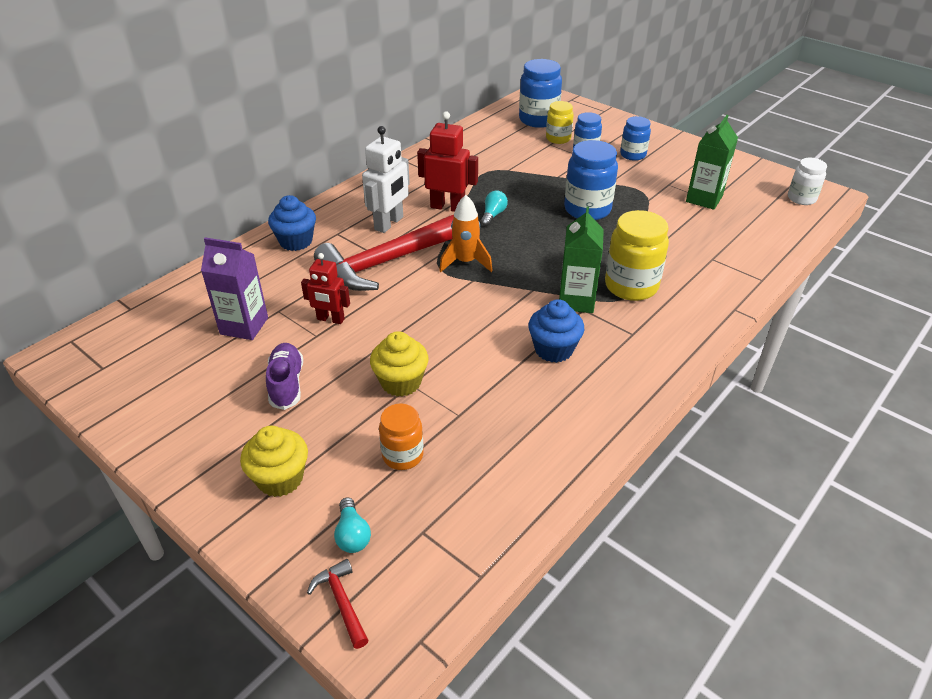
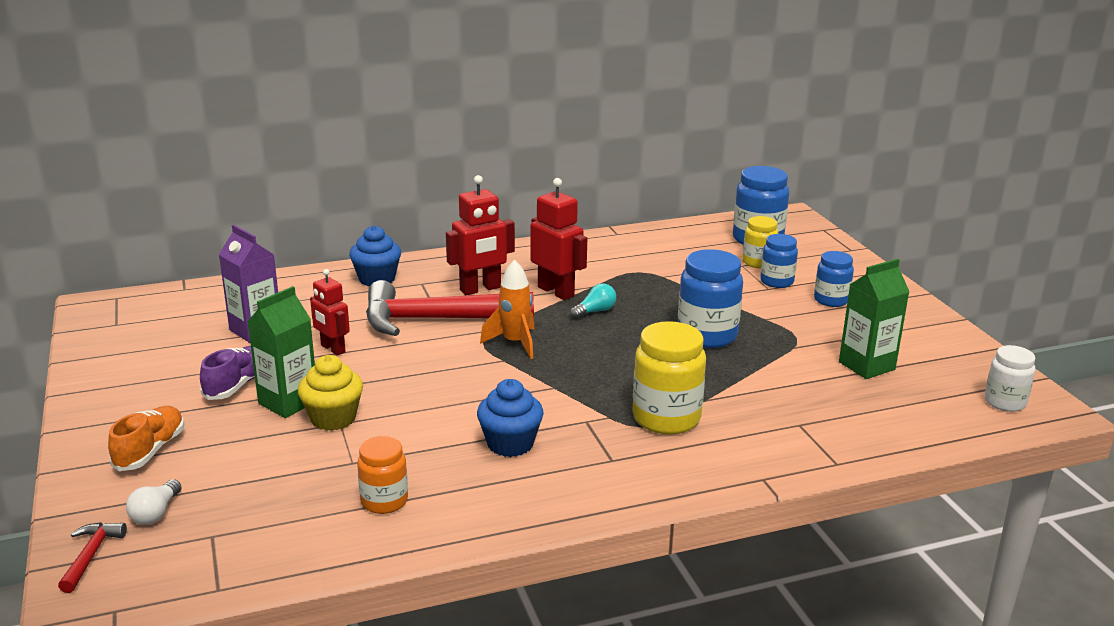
camera: 30 degrees right, 15 degrees down
(280, 478) = (150, 451): yellow cupcake -> orange shoe
(352, 535) = (155, 513): turquoise light bulb -> white light bulb
(389, 223) = (480, 289): white robot -> red robot
(402, 455) = (266, 473): orange jar -> orange jar (384, 501)
(576, 301) = (588, 411): green carton -> green carton (288, 402)

